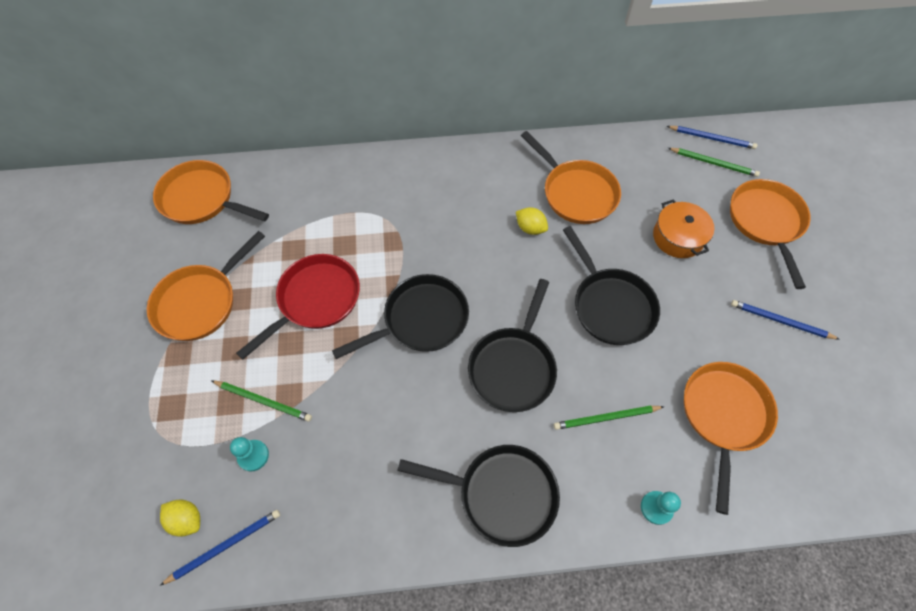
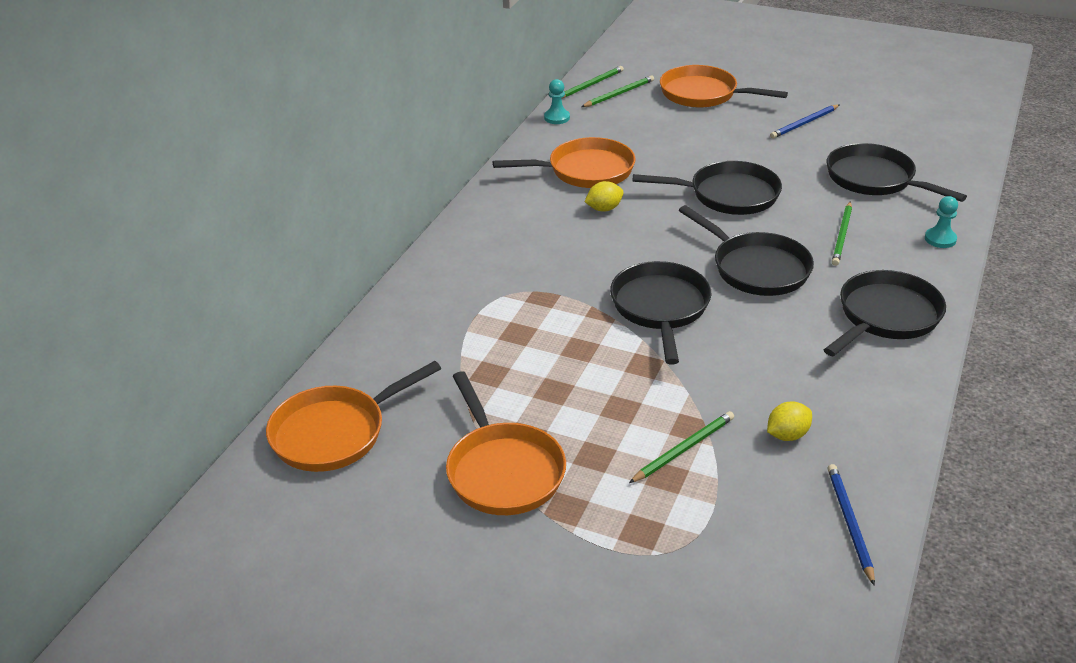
camera: 60 degrees left, 25 degrees down
(187, 519) = (801, 549): yellow lemon -> yellow lemon (787, 435)
(253, 455) = (750, 474): turquoise pawn -> turquoise pawn (557, 118)
(315, 300) = (576, 374): red pan -> none
(678, 237) = (683, 138): orange pot -> none
(712, 138) = (591, 85): blue pencil -> green pencil
(723, 416) = (874, 179): orange pan -> black pan

